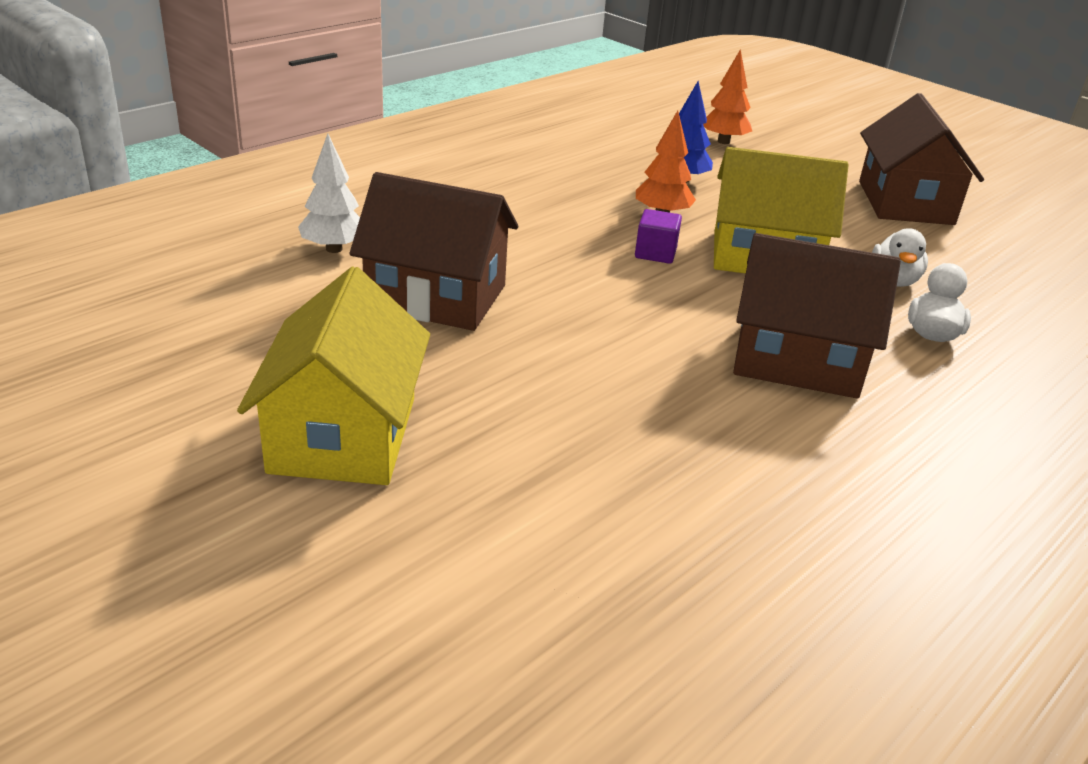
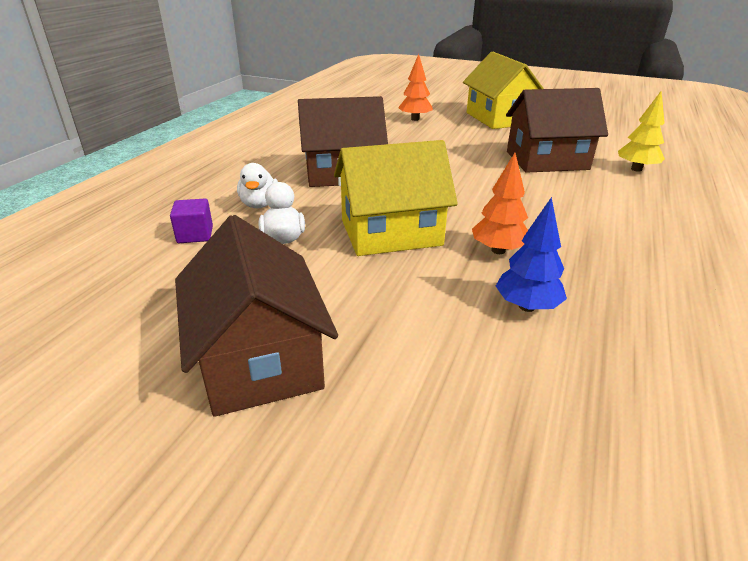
camera: 160 degrees right, 0 degrees up
(334, 249) = (636, 169): white tree -> yellow tree
(655, 253) = (468, 214): purple cube -> purple cube (195, 235)
(723, 141) = (557, 427): orange tree -> orange tree (415, 119)

